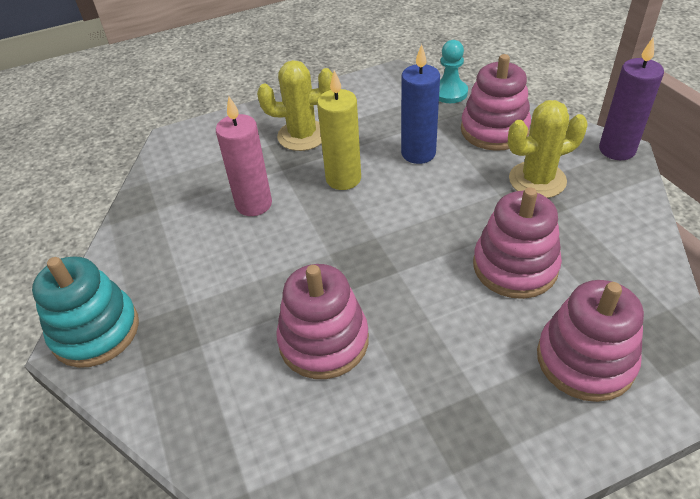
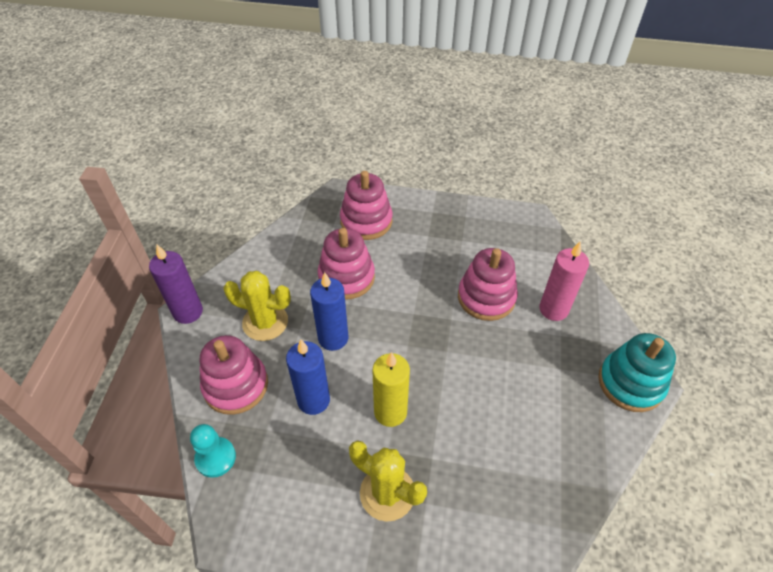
camera: 150 degrees left, 5 degrees up
(254, 204) = (476, 431): pink candle -> pink candle (553, 309)
(456, 202) = (333, 338): none -> blue candle

